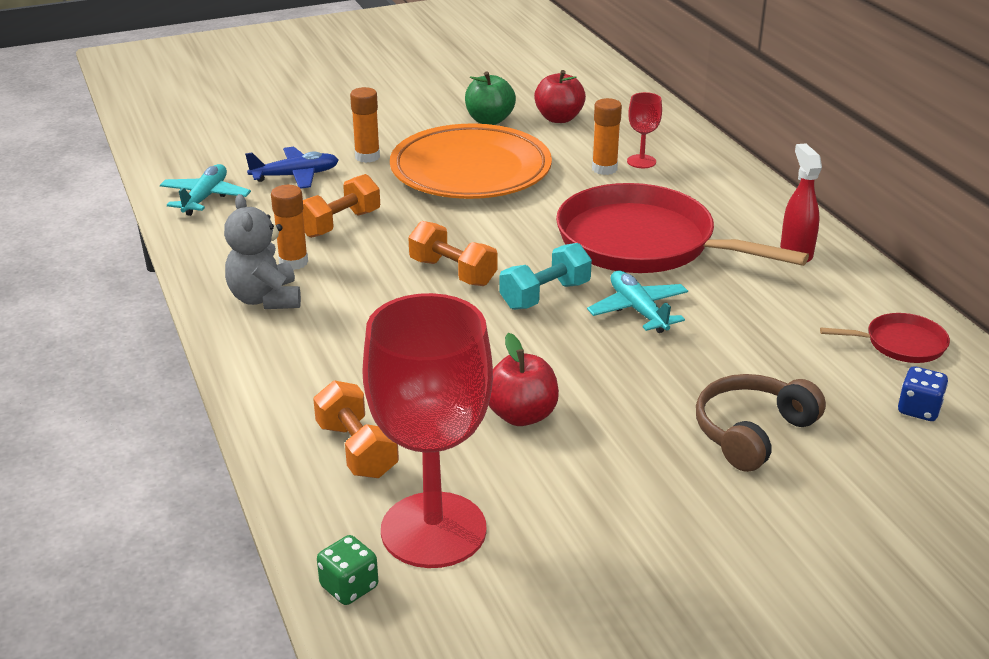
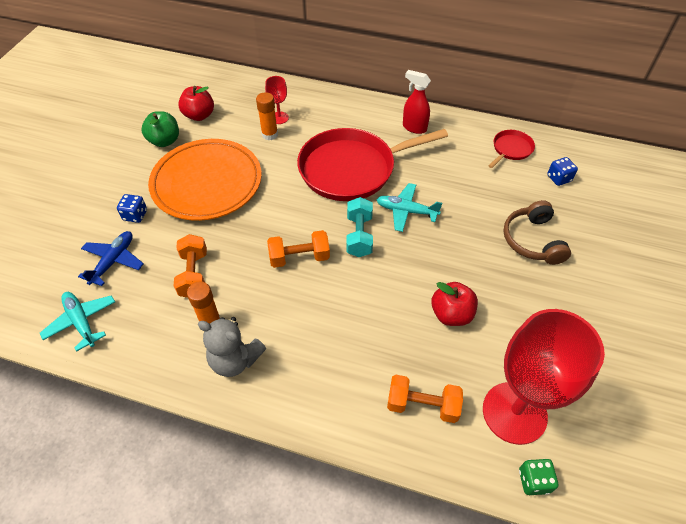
camera: 50 degrees left, 20 degrees up
(367, 157) = (135, 215): orange glue stick -> blue dice

